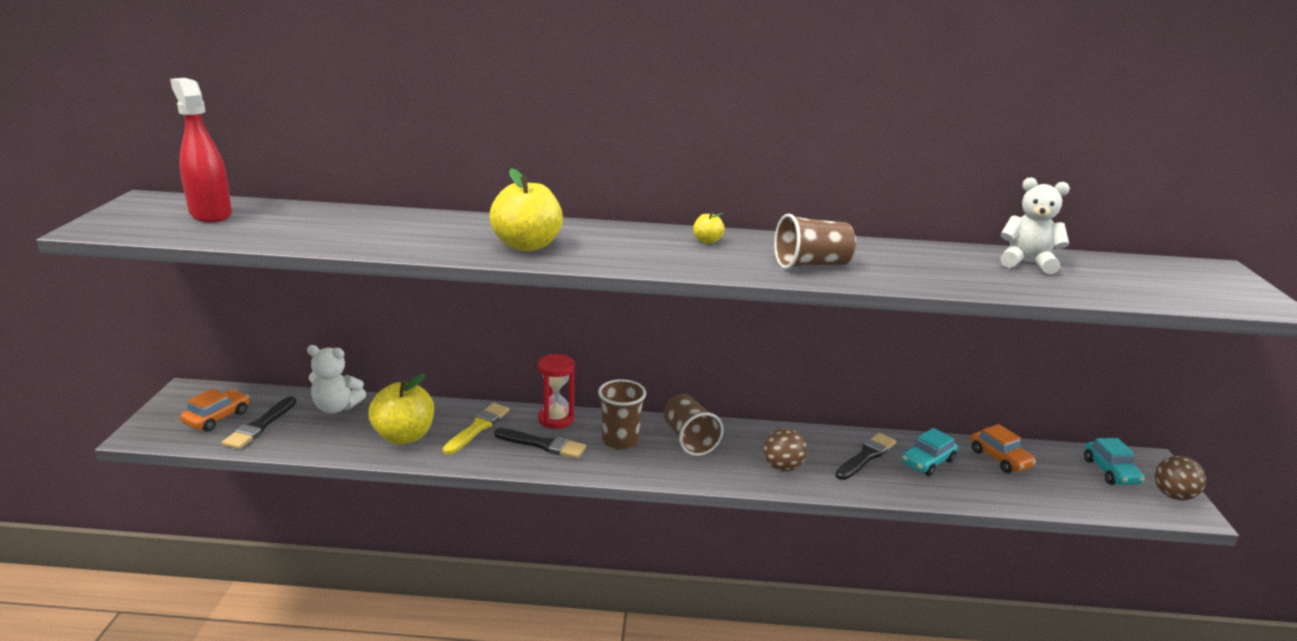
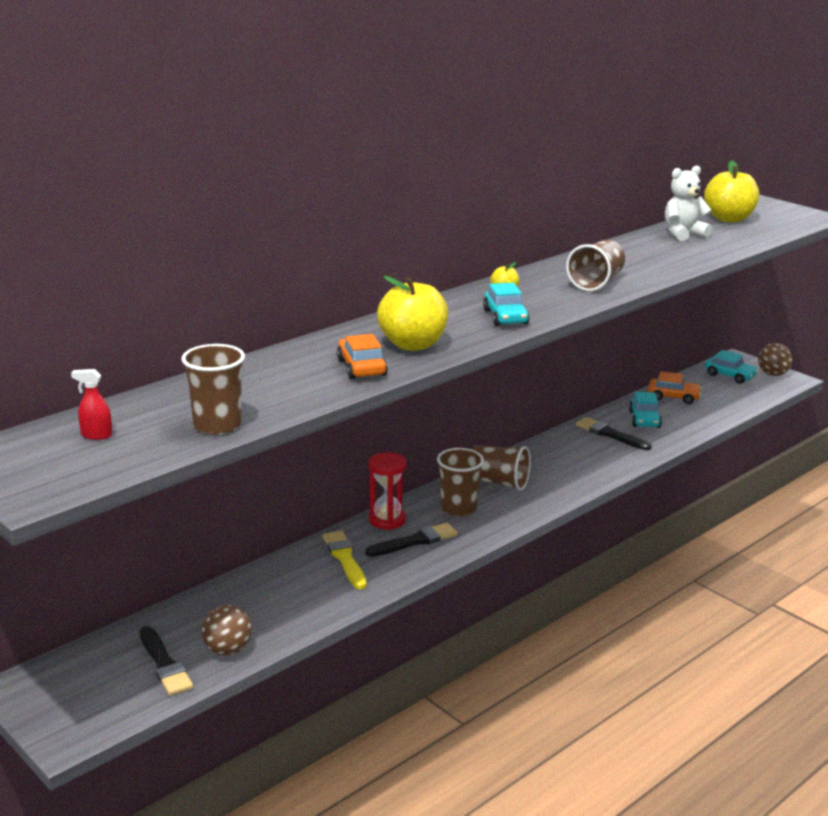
camera: 45 degrees left, 0 degrees up
(210, 214) = (96, 435): red spray bottle -> red spray bottle, size x0.44
(217, 418) = (107, 684): orange car -> orange car (361, 367)
(272, 237) = (217, 425): none -> brown cup
(336, 407) = (197, 612): white teddy bear -> none
(404, 436) = (304, 597): yellow apple -> yellow apple (729, 219)
(652, 257) = (505, 317): none -> turquoise car
(782, 467) = (581, 467): brown ball -> brown ball (227, 650)
(866, 456) = (610, 434): black brush -> black brush turned 45 degrees counterclockwise

